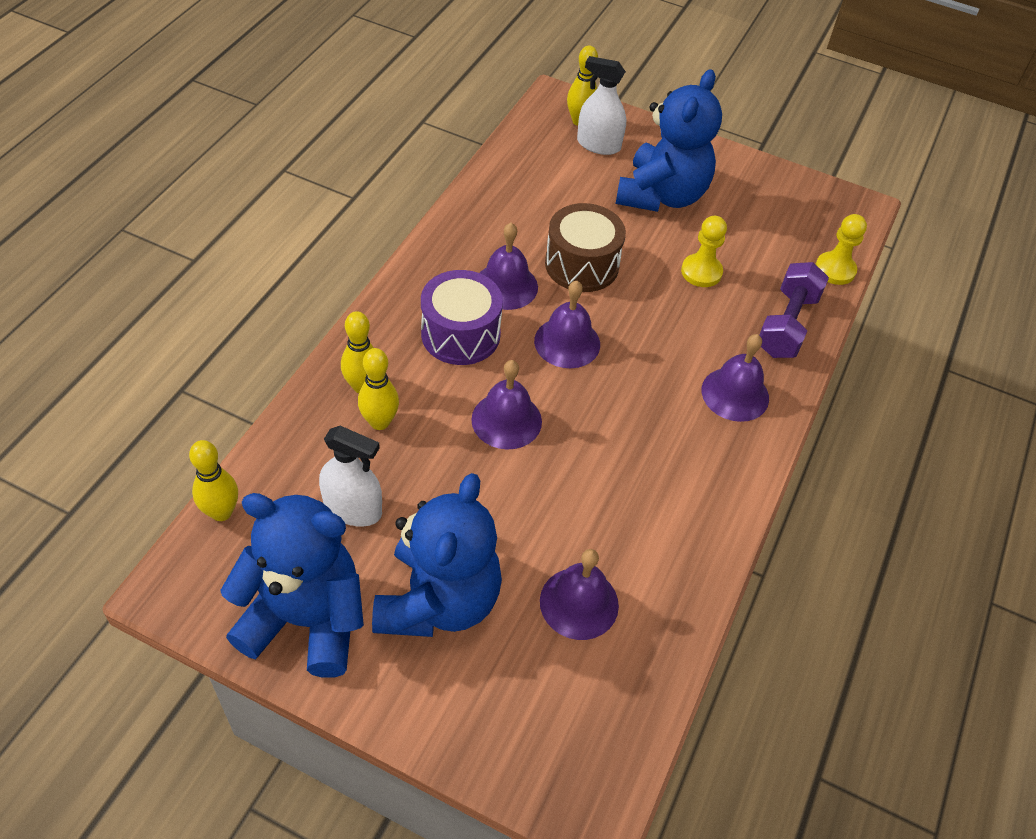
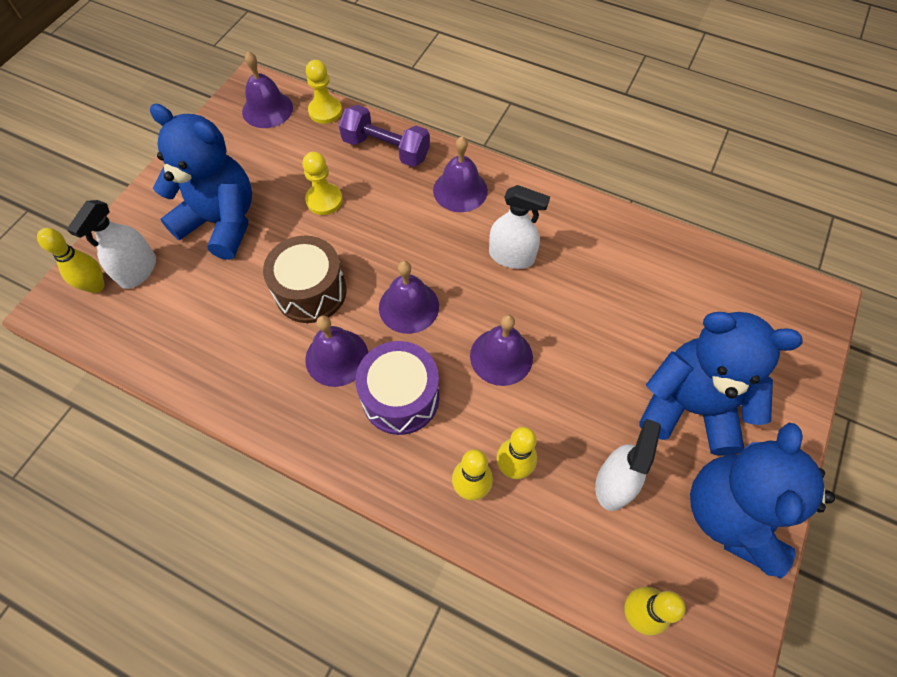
camera: 85 degrees left, 10 degrees up
(579, 603) = (669, 306): purple bell -> purple bell (267, 109)
(641, 439) = (511, 256): none -> white spray bottle

